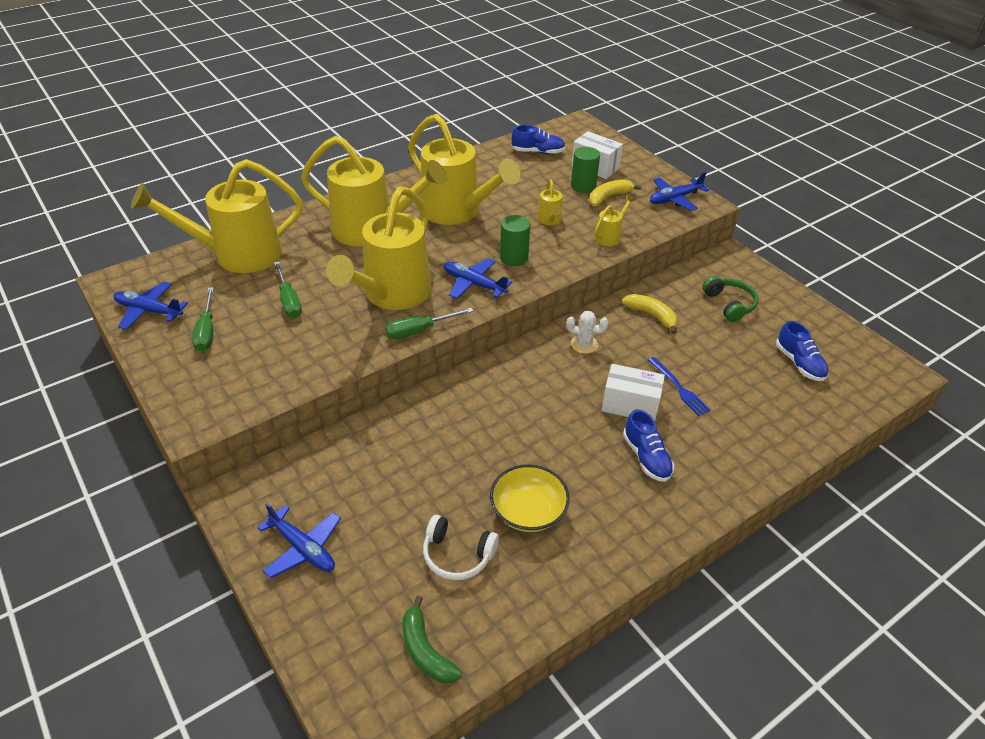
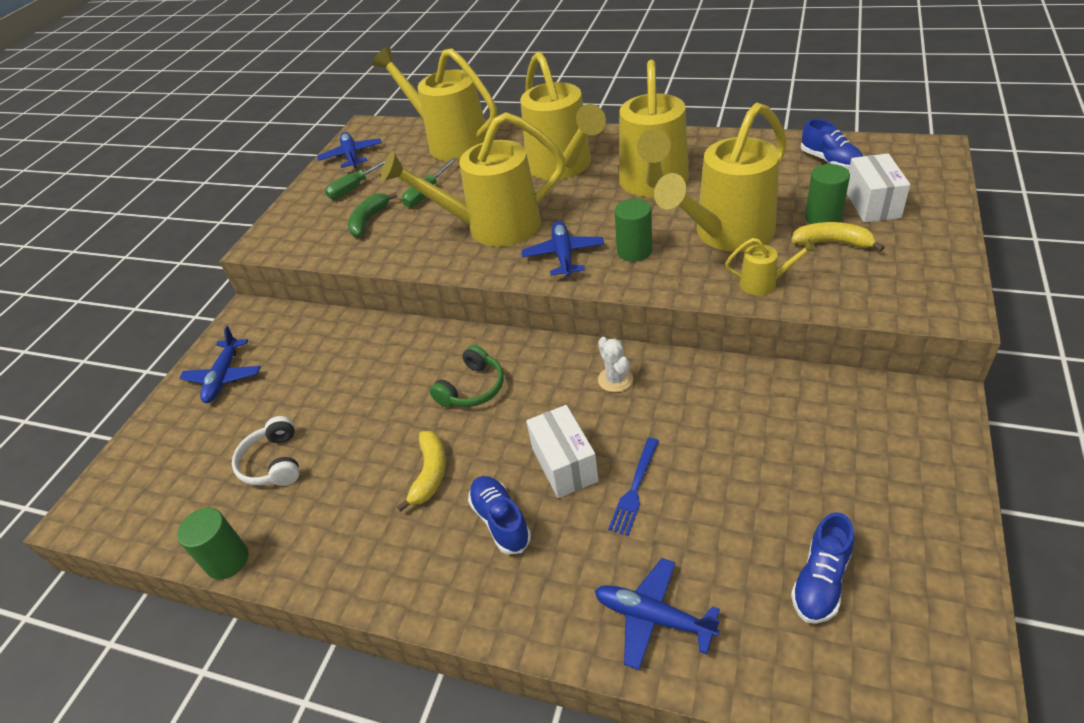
camera: 60 degrees right, 0 degrees up
(419, 330) = (465, 267): green screwdriver -> none
(426, 650) = (167, 505): green banana -> green banana (369, 220)
(528, 511) = (355, 476): yellow bowl -> none
(534, 627) = (227, 560): none -> green cylinder
(550, 220) = (727, 235): yellow watering can -> yellow watering can, size x2.39
(646, 457) = (500, 521): blue shoe -> blue shoe turned 120 degrees clockwise
(651, 315) = (727, 400): yellow banana -> yellow banana (430, 474)
(674, 199) = (917, 285): blue plane -> blue plane (652, 617)
(729, 304) = (842, 452): green headphones -> green headphones (472, 388)

